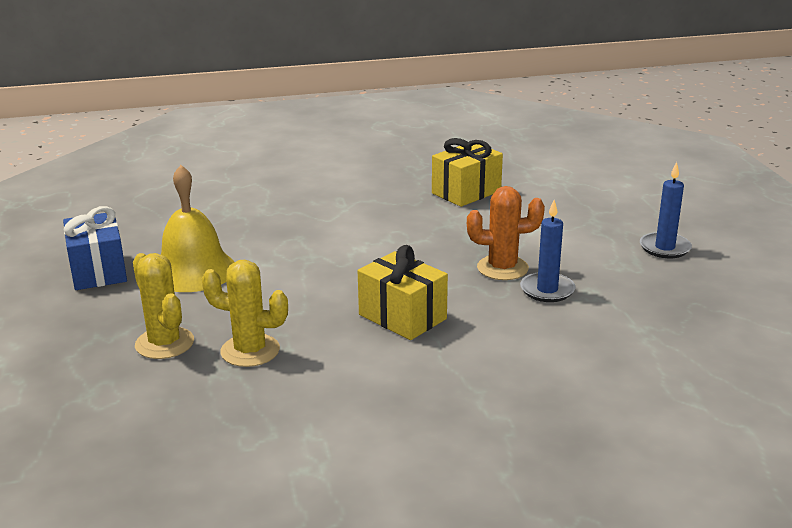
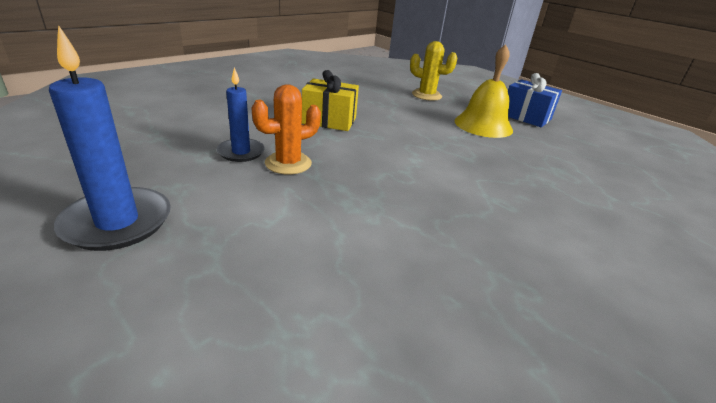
camera: 145 degrees right, 5 degrees up
(250, 351) = (385, 97): yellow cactus -> none
(466, 192) = (405, 257): yellow gift -> none
(664, 248) = (117, 222): blue candle -> blue candle, size x1.61

